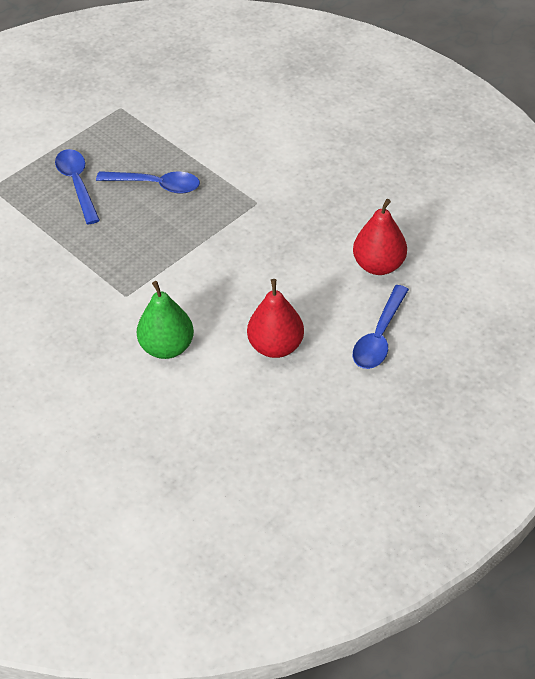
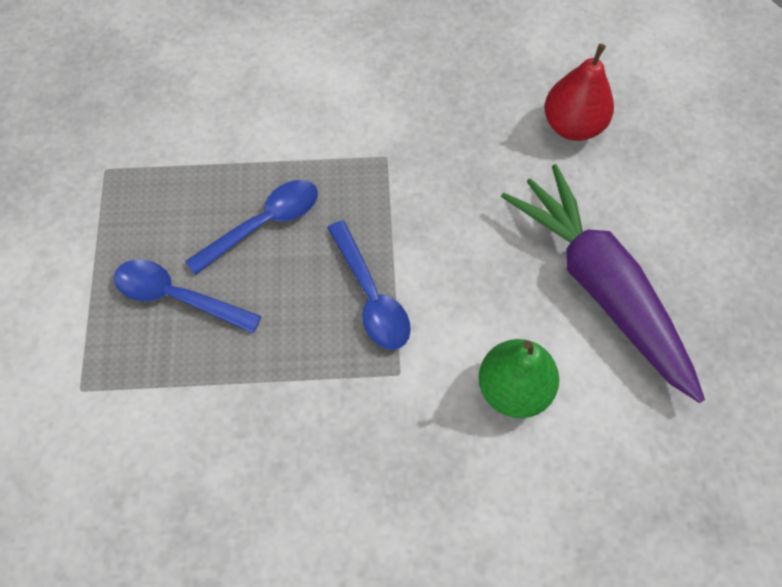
camera: 50 degrees left, 15 degrees up
(276, 346) = (601, 288): red pear -> purple carrot
(379, 336) = (664, 194): blue spoon -> blue spoon (371, 296)

